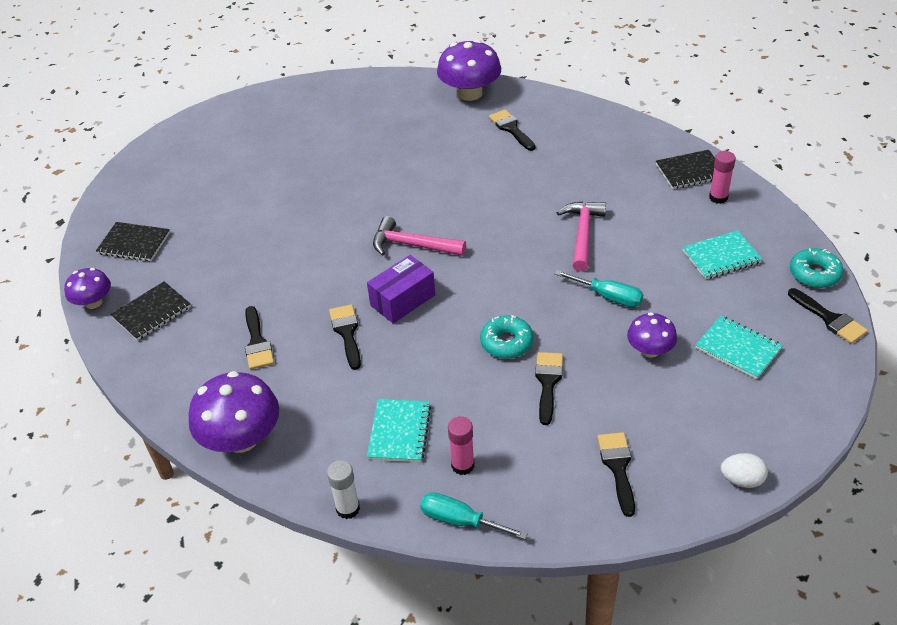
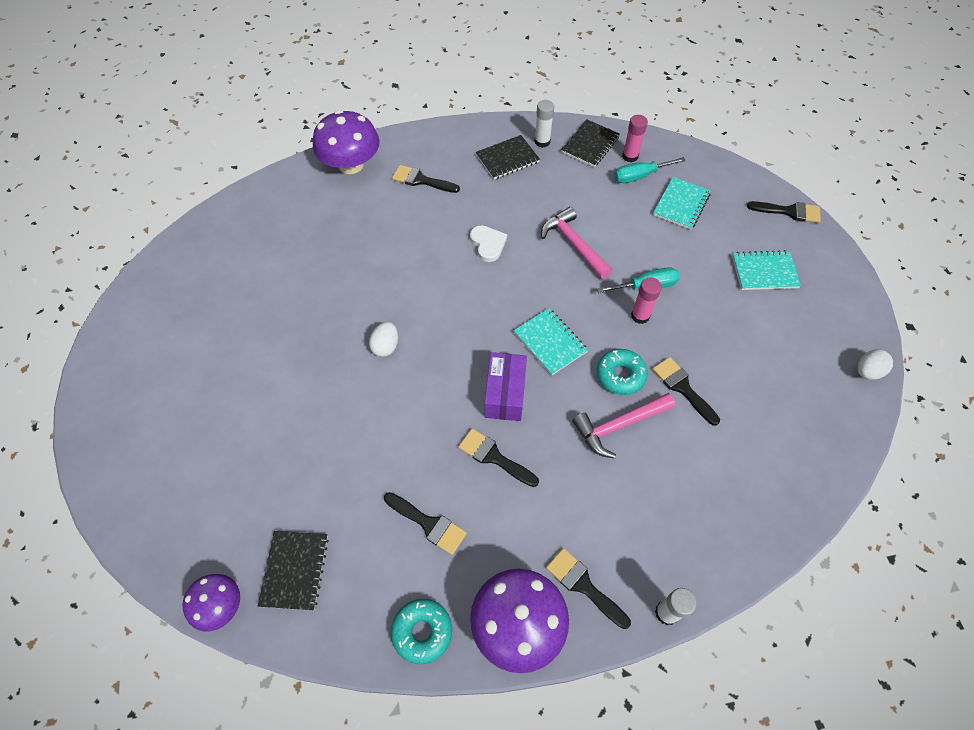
camera: 45 degrees left, 15 degrees up
(134, 243) = (191, 513): black notebook -> black notebook (507, 159)
(356, 221) = (386, 346): none -> white egg
(399, 432) = (630, 513): turquoise notebook -> turquoise notebook (550, 342)
(412, 245) = (458, 338): pink hammer -> pink hammer (619, 426)
(460, 521) = (749, 551): turquoise screwdriver -> turquoise screwdriver (639, 176)
(462, 465) = (702, 504): pink glue stick -> pink glue stick (640, 316)
(511, 197) = (488, 244): none -> white heart
(618, 467) = (794, 421): black brush -> black brush (583, 585)
(648, 149) = (542, 141): none -> white glue stick
(650, 350) = (716, 311): purple mushroom -> none
(814, 274) = (747, 182): turquoise donut -> turquoise donut (422, 632)

